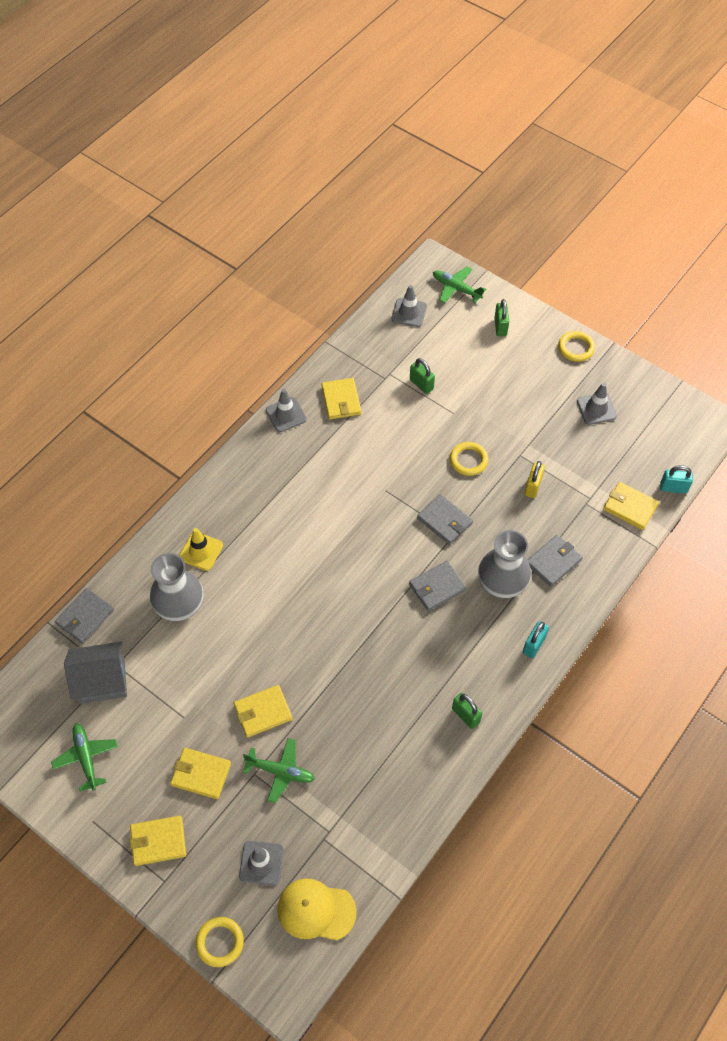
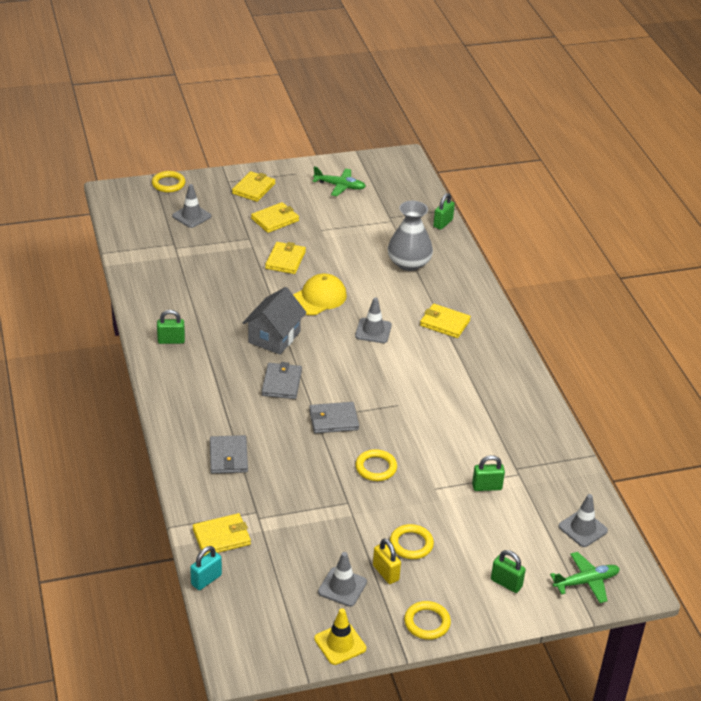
camera: 125 degrees right, 20 degrees down
(85, 617) = (443, 223): grey wallet -> green padlock
(102, 681) = (386, 211): grey house -> grey house (274, 337)
(201, 551) = (442, 290): yellow traffic cone -> yellow traffic cone (340, 644)
(280, 771) = (237, 248): green plane -> none
(286, 415) = (531, 391): grey traffic cone -> grey traffic cone (373, 331)
(316, 910) = (138, 221): yellow cap -> yellow cap (318, 298)
(341, 400) = (516, 429): yellow wallet -> yellow wallet (444, 323)
(502, 581) = (246, 419): grey vase -> none
(520, 395) = (411, 544): none -> yellow ring
(533, 487) = (308, 490): yellow padlock -> yellow padlock (385, 573)
(534, 645) = (177, 403): turquoise padlock -> none

